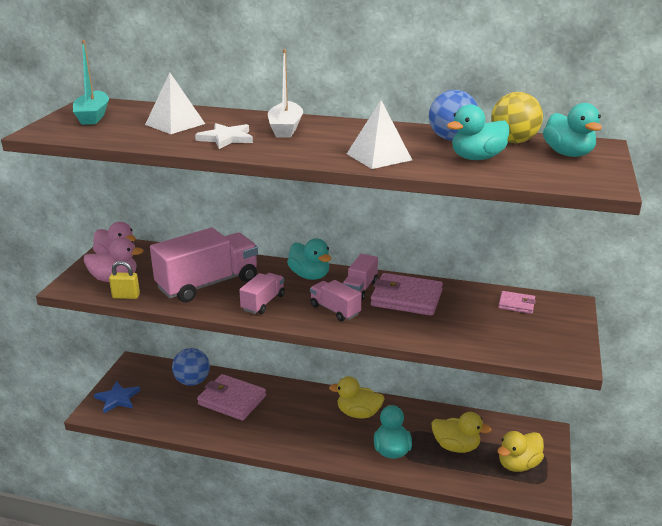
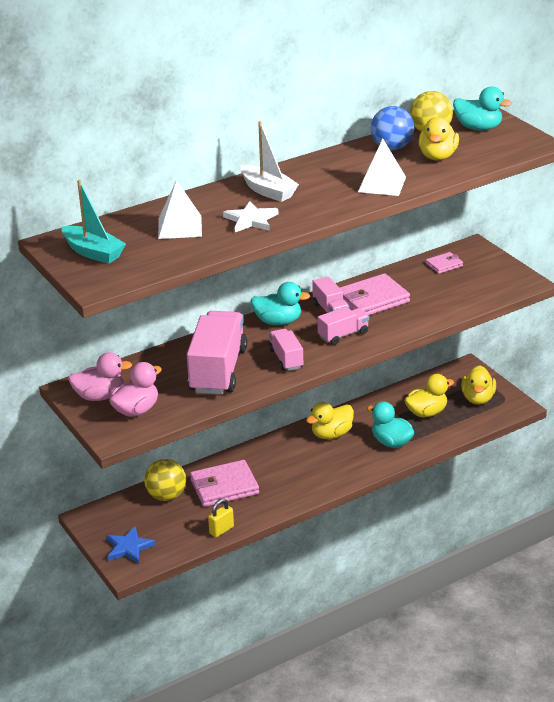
camera: 45 degrees left, 5 degrees up
(126, 296) = (176, 415): yellow padlock -> yellow padlock (221, 530)
(192, 381) = (166, 496): blue ball -> yellow ball
(335, 310) = (343, 335): pink truck -> pink truck turned 150 degrees clockwise
(477, 158) = (437, 156): turquoise duck -> yellow duck

